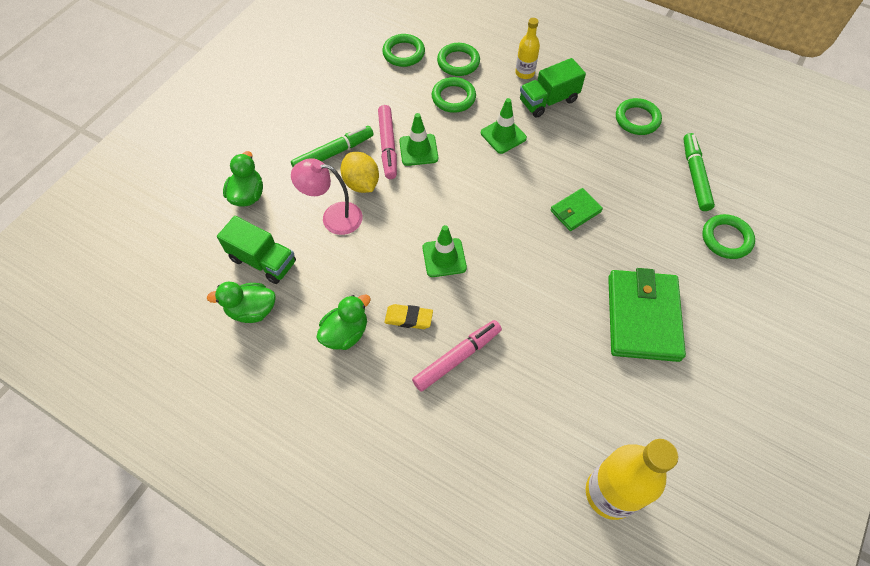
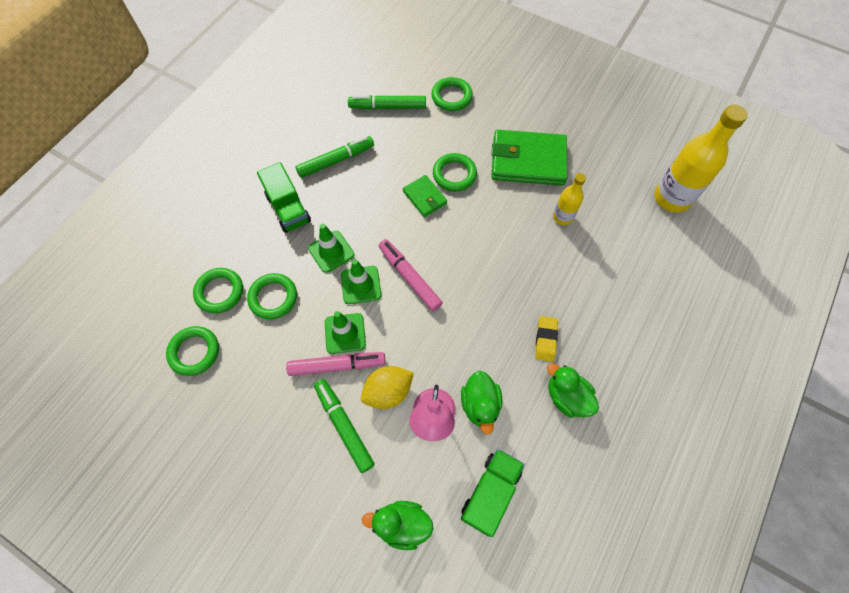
camera: 90 degrees left, 5 degrees up
(252, 310) = (551, 497): green duck -> green duck (480, 405)
(444, 258) = (478, 308): green traffic cone -> green traffic cone (361, 285)
(457, 357) = (579, 298): pink marker -> pink marker (409, 277)
(525, 73) = (246, 227): yellow bottle -> yellow bottle (563, 217)
(612, 134) = (336, 160): none -> green marker
(637, 119) = (320, 139): green ring -> green ring (454, 174)

